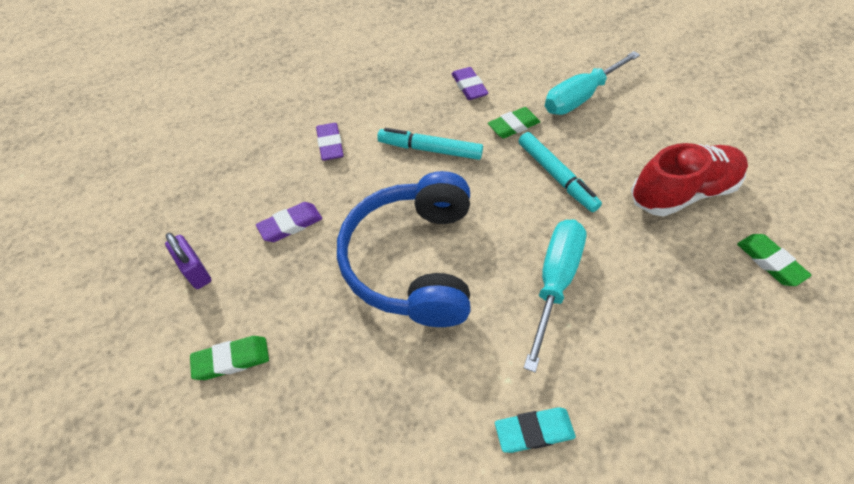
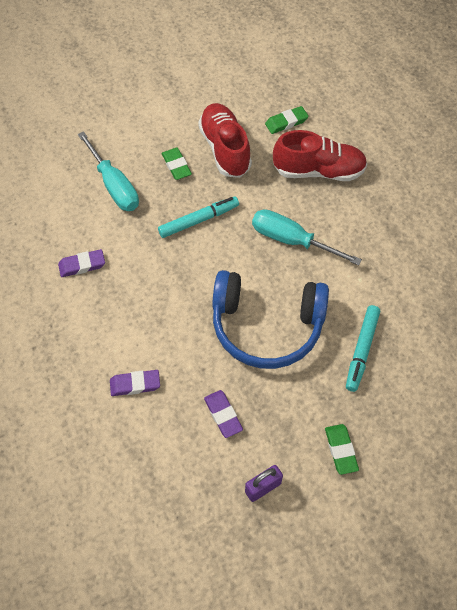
camera: 85 degrees left, 5 degrees up
(430, 150) = (155, 304): turquoise marker -> turquoise marker (362, 350)
(513, 126) = (139, 239): green eraser -> green eraser (176, 166)
(534, 431) = (391, 271): turquoise eraser -> none
(694, 311) = (318, 171): none -> red shoe

